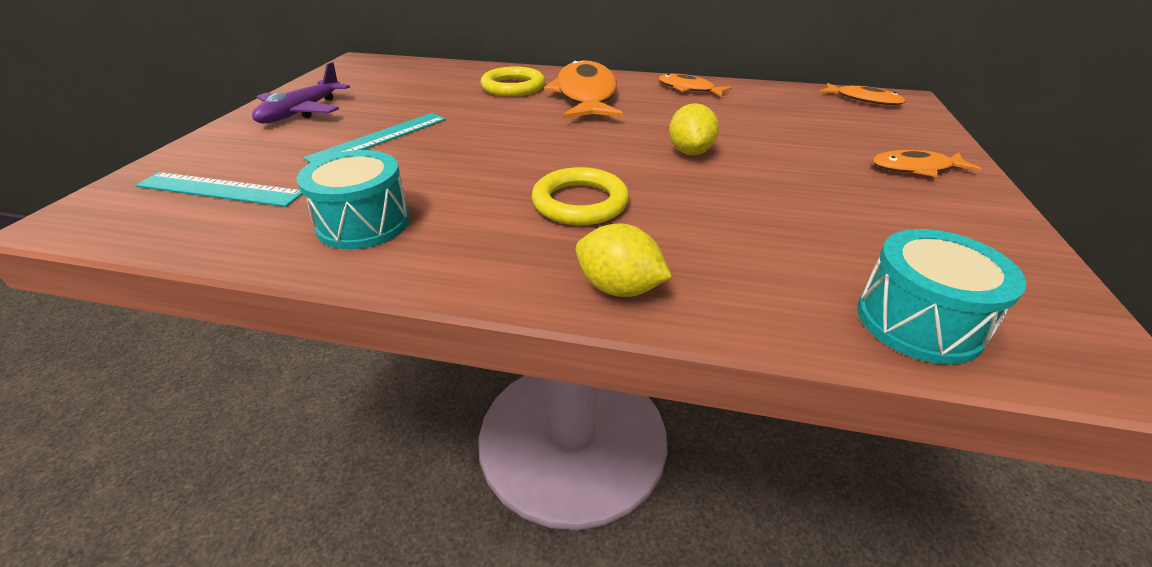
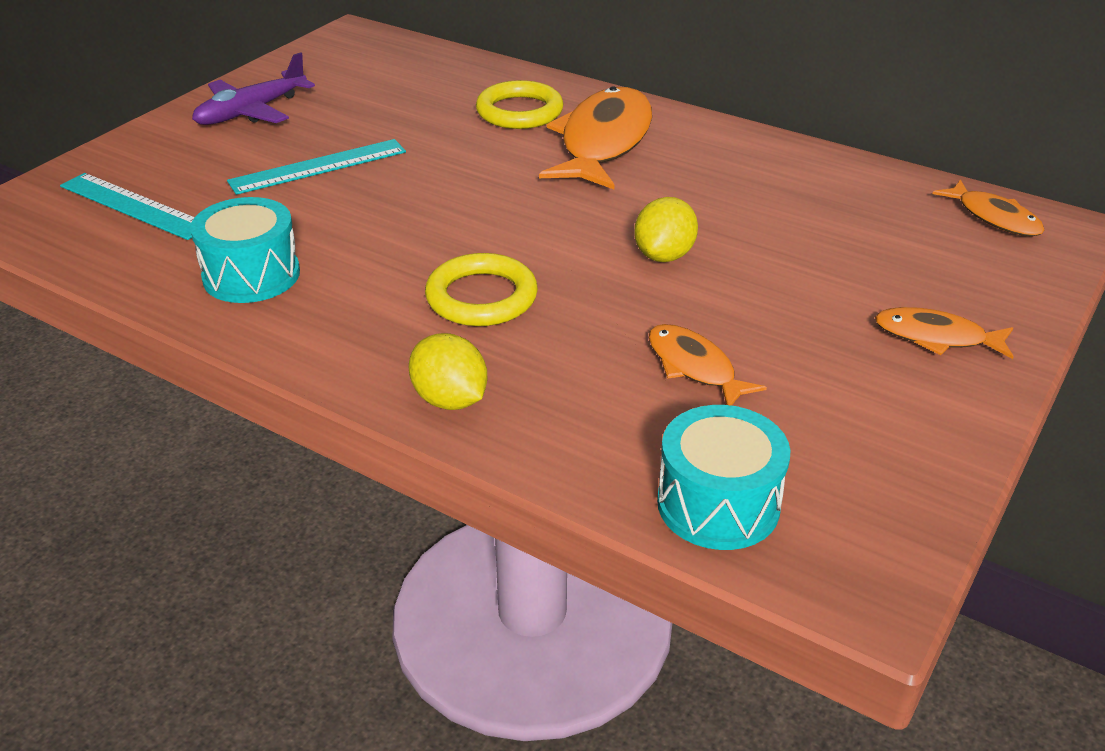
camera: 20 degrees right, 0 degrees up
(688, 89) = (753, 154): orange fish -> orange fish (694, 367)

